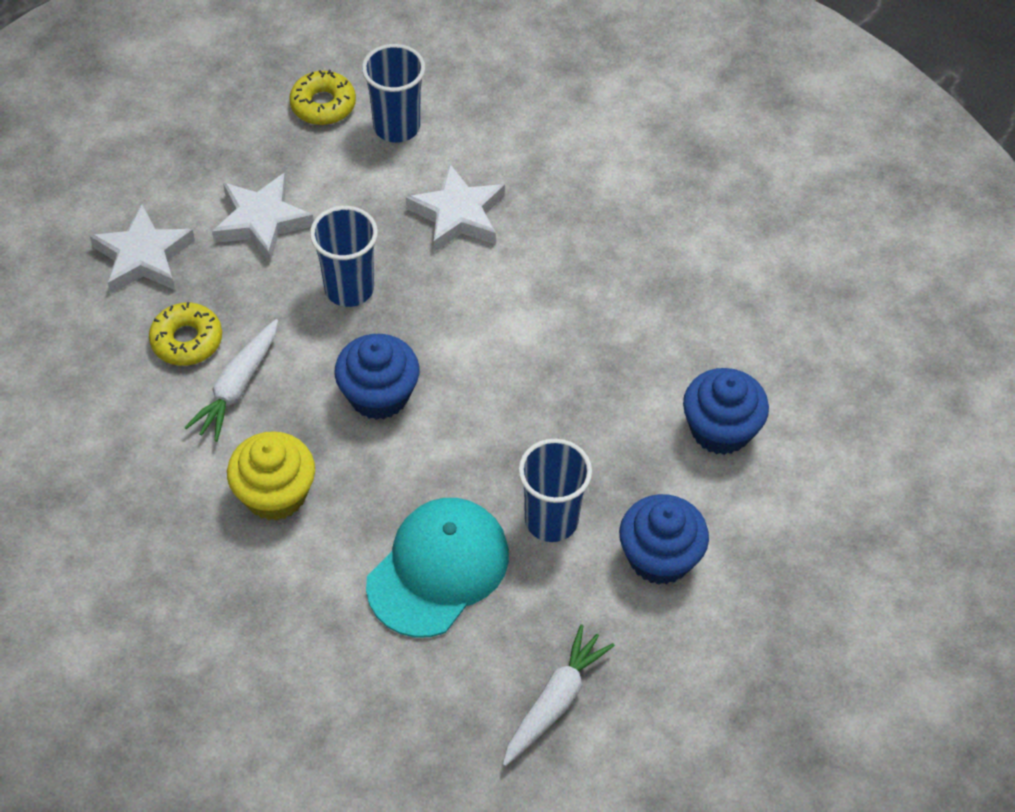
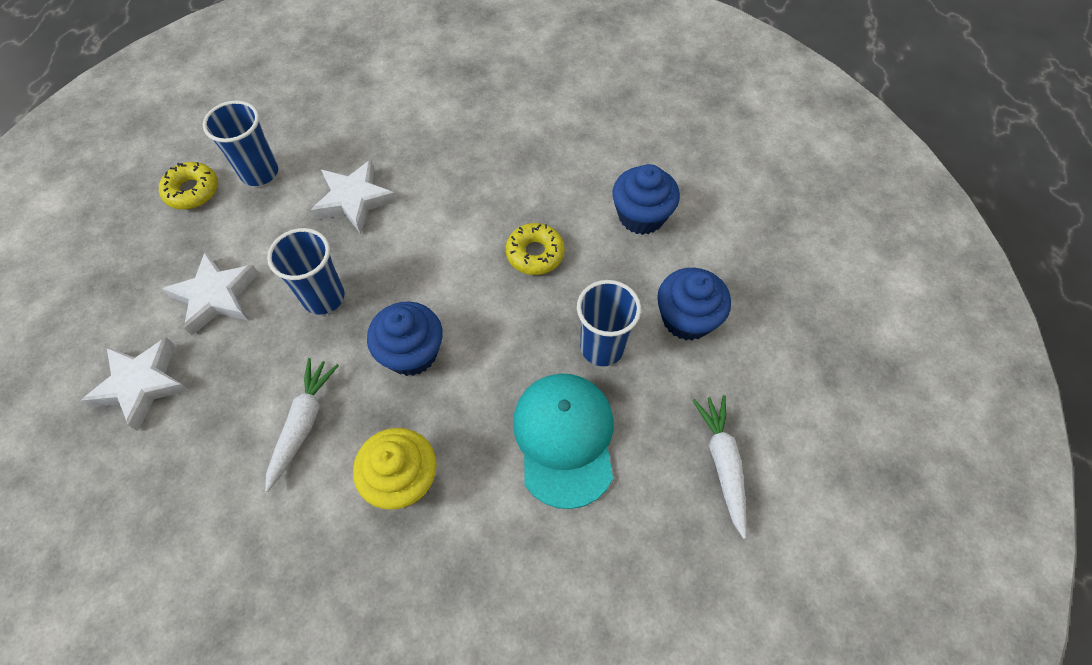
camera: 40 degrees left, 5 degrees up
(187, 340) = (232, 420): yellow donut -> yellow donut (535, 254)
(237, 386) = (303, 424): white carrot -> white carrot turned 150 degrees counterclockwise

